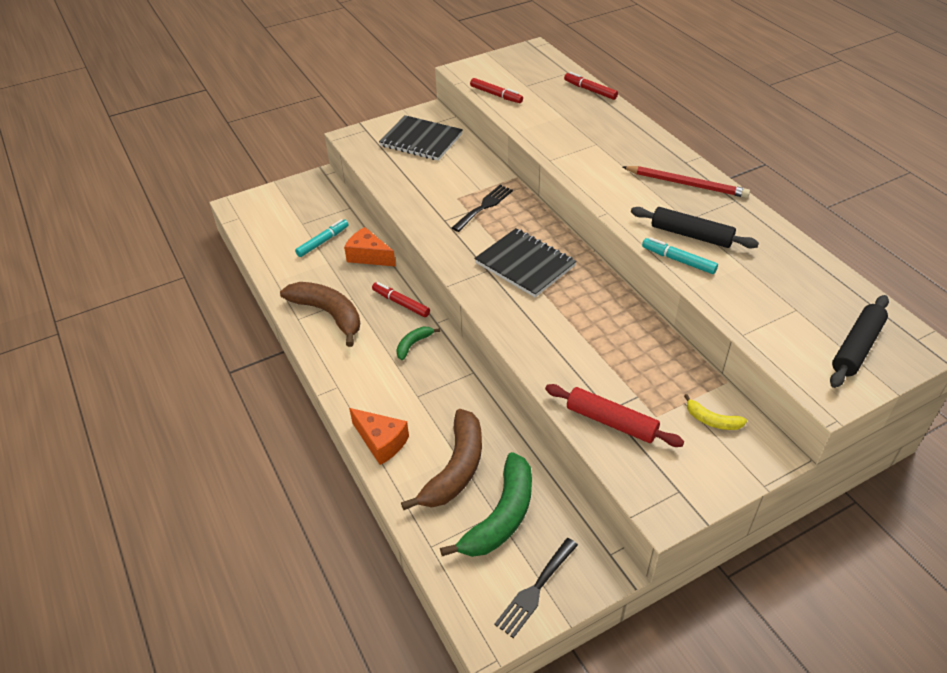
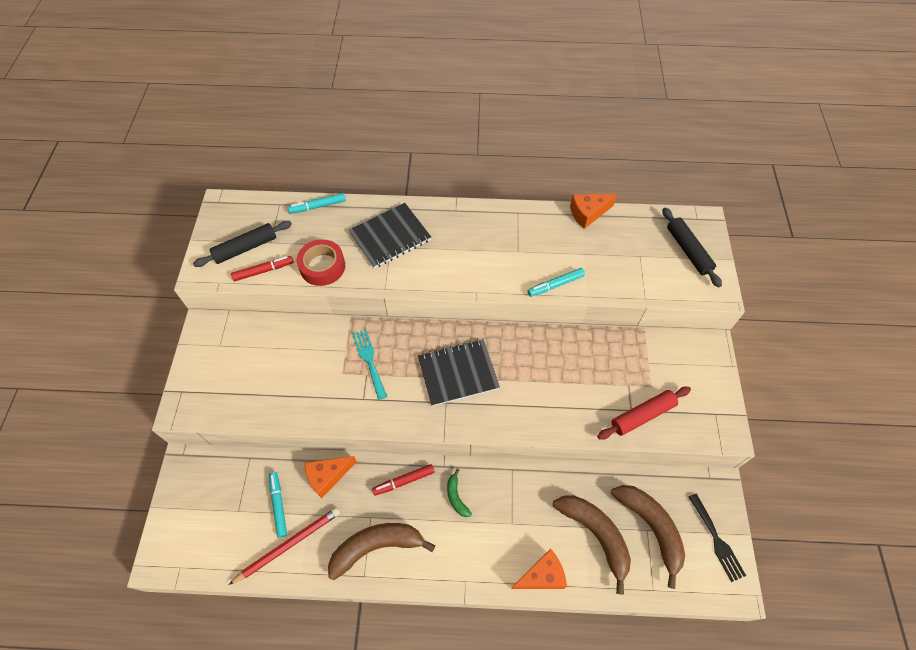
camera: 60 degrees left, 15 degrees up
(421, 140) = (239, 355): black notebook -> black notebook (390, 237)
(484, 206) = (369, 360): black fork -> turquoise fork
(501, 516) = (650, 527): green banana -> brown banana
(533, 119) = (322, 266): none -> red tape
(590, 90) = (318, 206): red marker -> turquoise marker
(686, 184) = (480, 226): red pencil -> red pencil (289, 544)
(691, 235) = (535, 260): black rolling pin -> black rolling pin (245, 248)
(712, 420) = (671, 358): yellow banana -> none
(800, 248) = (588, 213): none -> orange cheese

